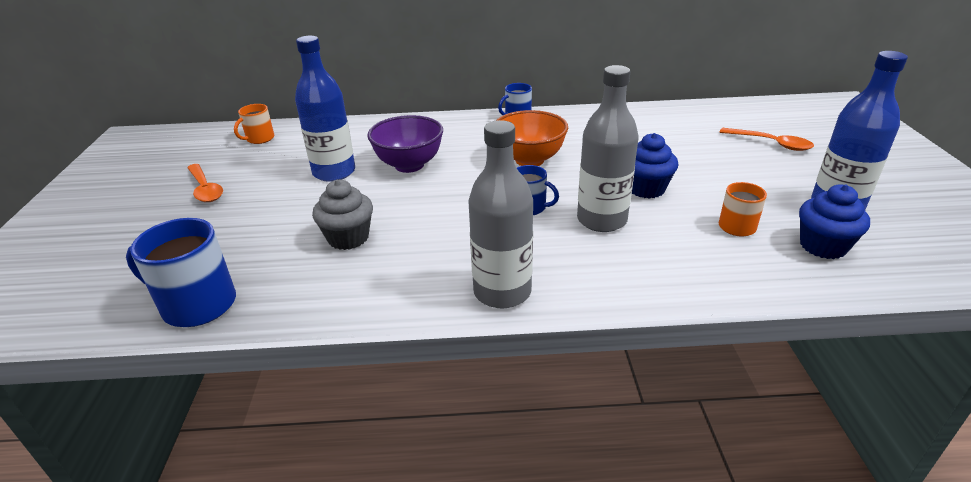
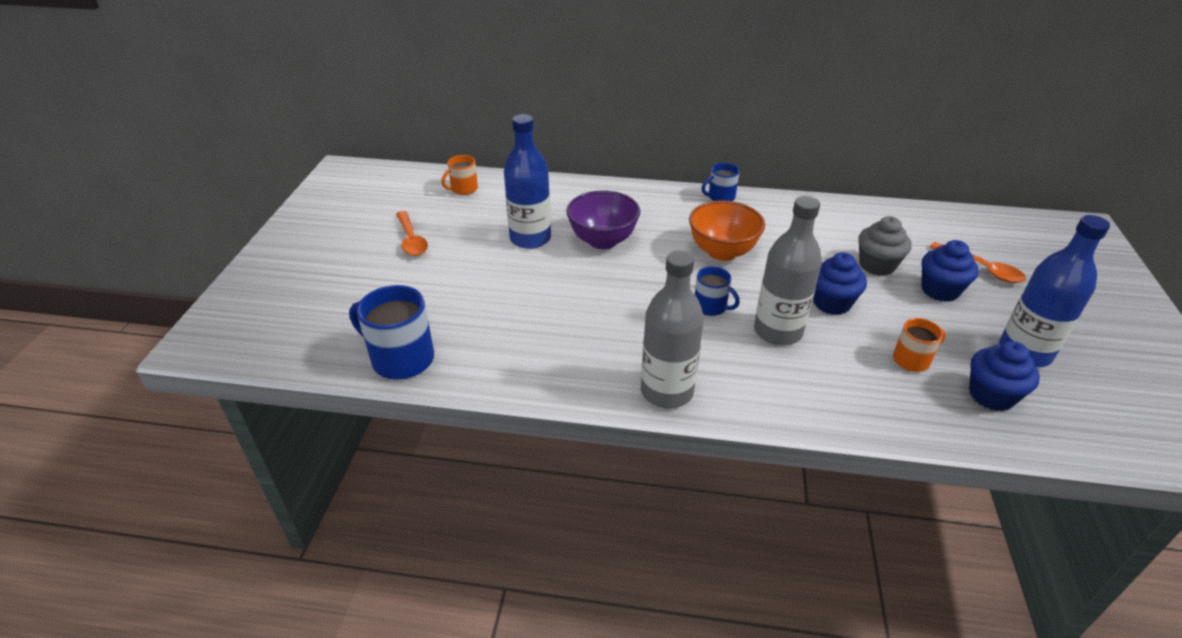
camera: 10 degrees right, 5 degrees up
(348, 238) = (536, 313): grey cupcake -> grey cupcake (877, 265)
(741, 165) = (940, 290): none -> blue cupcake

